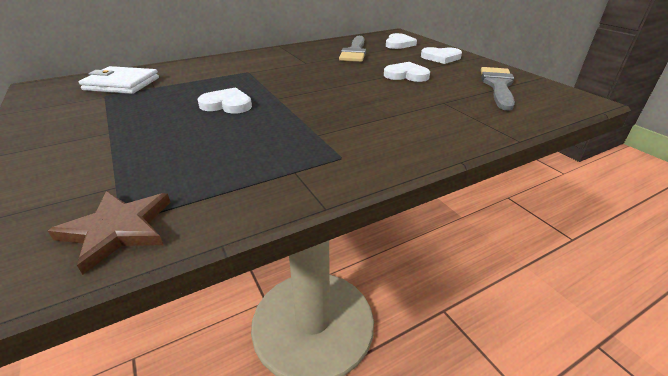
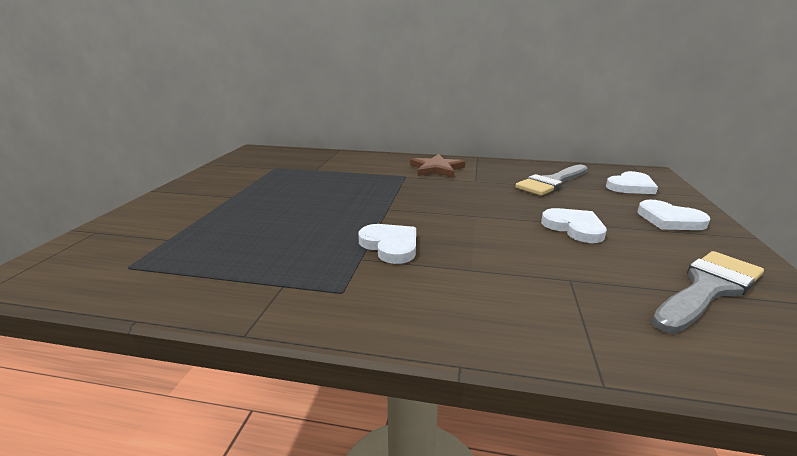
camera: 40 degrees right, 10 degrees down
(117, 230) = (117, 272): brown star -> brown star (436, 169)
(122, 84) = (300, 161): white wallet -> none
(227, 104) = (338, 201): white heart -> white heart (390, 246)

